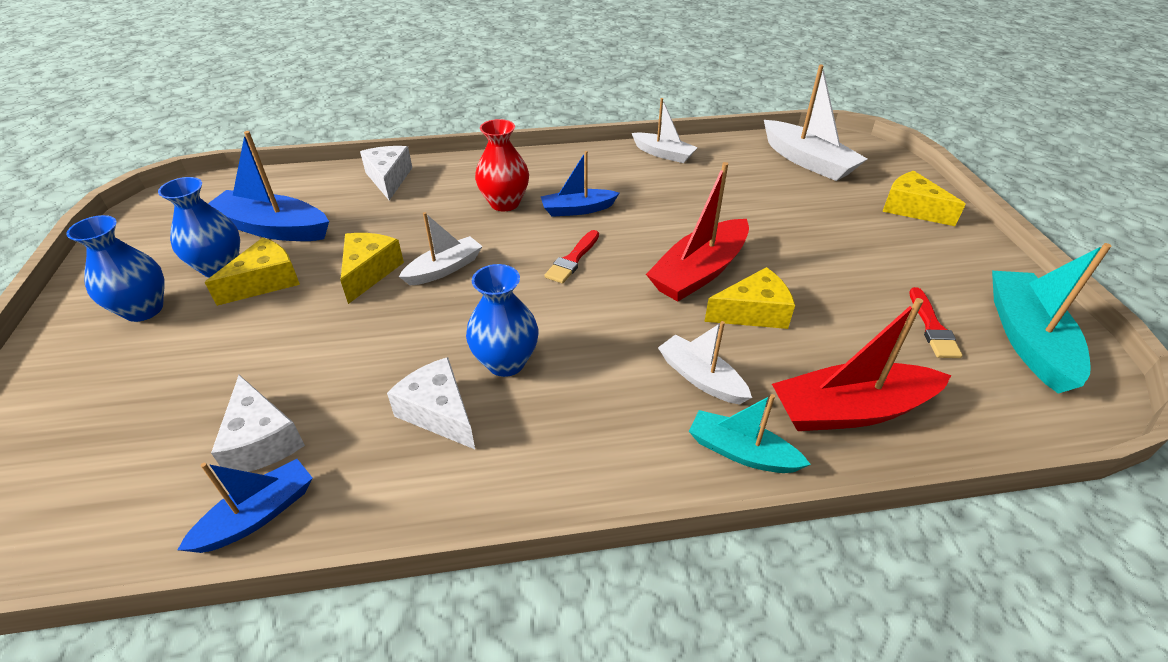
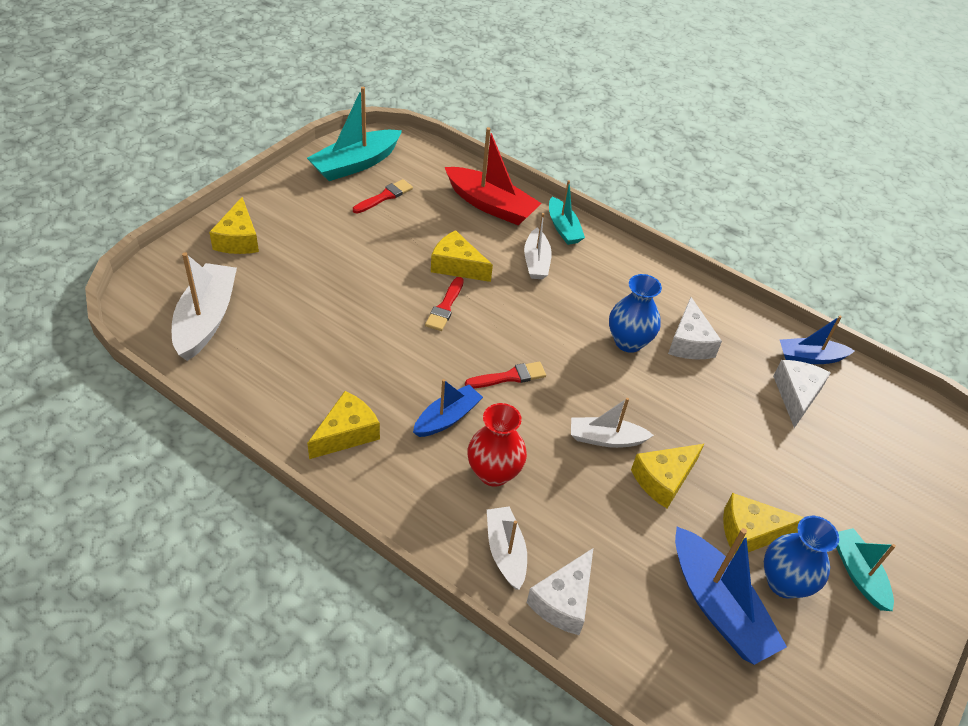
camera: 140 degrees left, 5 degrees up
(143, 309) = (858, 573): blue vase -> turquoise boat
(577, 209) = (447, 418): blue boat -> blue boat turned 75 degrees counterclockwise
(622, 168) = (347, 433): none -> yellow cheese
(663, 154) = (289, 420): white boat -> white boat (505, 552)
(699, 272) = (445, 307): red boat -> red brush

